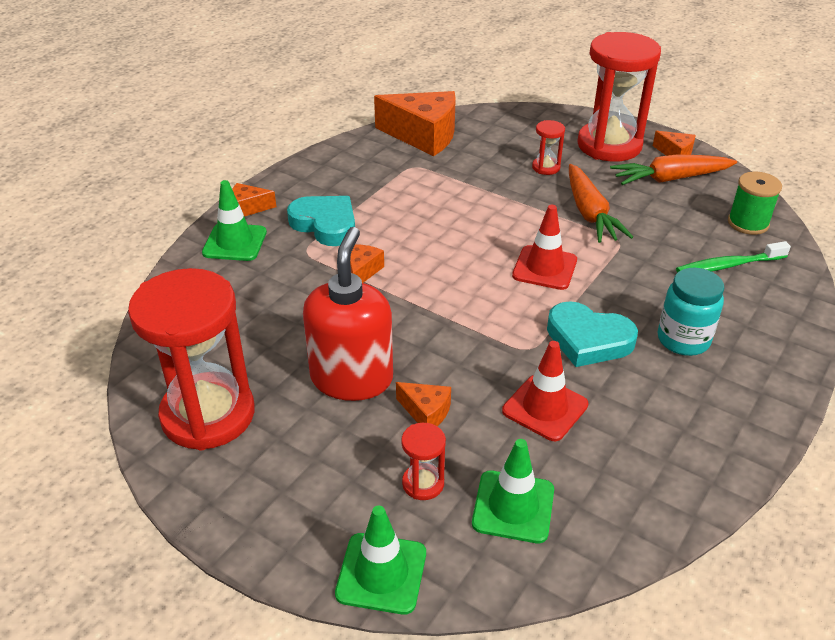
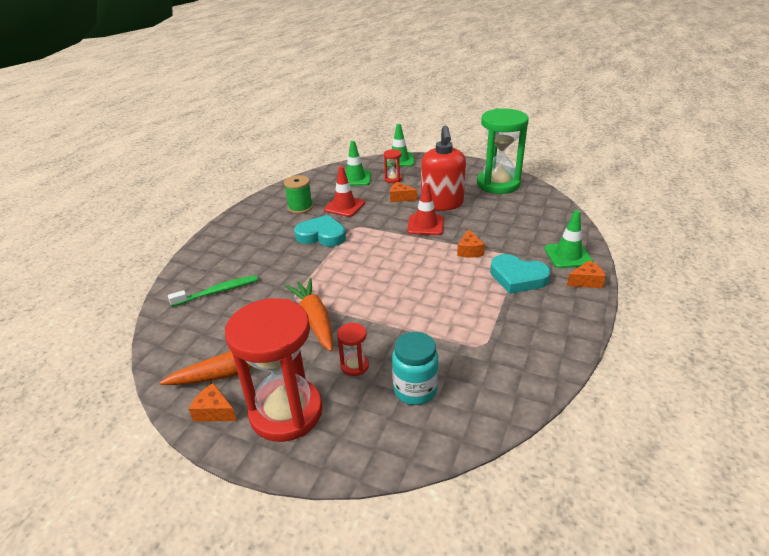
camera: 170 degrees right, 5 degrees down
(208, 415) = (498, 184): red hourglass -> green hourglass
(423, 136) = (493, 391): orange cheese -> none
(544, 268) = (349, 271): red traffic cone -> red traffic cone (425, 225)
(683, 340) = (267, 243): turquoise jar -> turquoise jar (415, 390)
(748, 223) = (183, 331): green spool -> green spool (300, 207)

